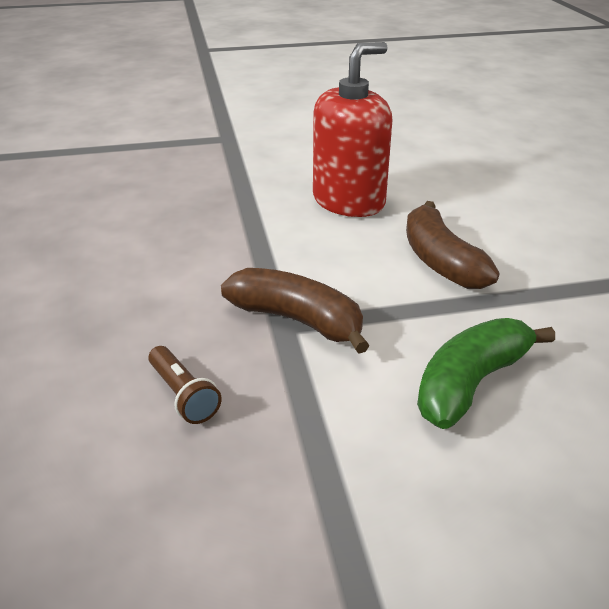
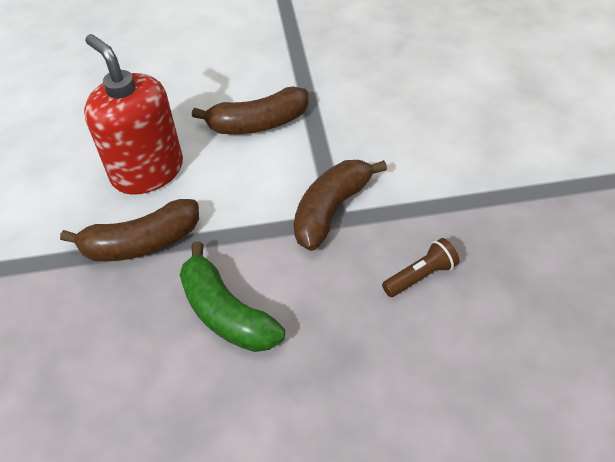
camera: 85 degrees left, 15 degrees up
(253, 208) = (141, 243): none -> brown banana
(471, 383) = (398, 127): green banana -> green banana (226, 313)

